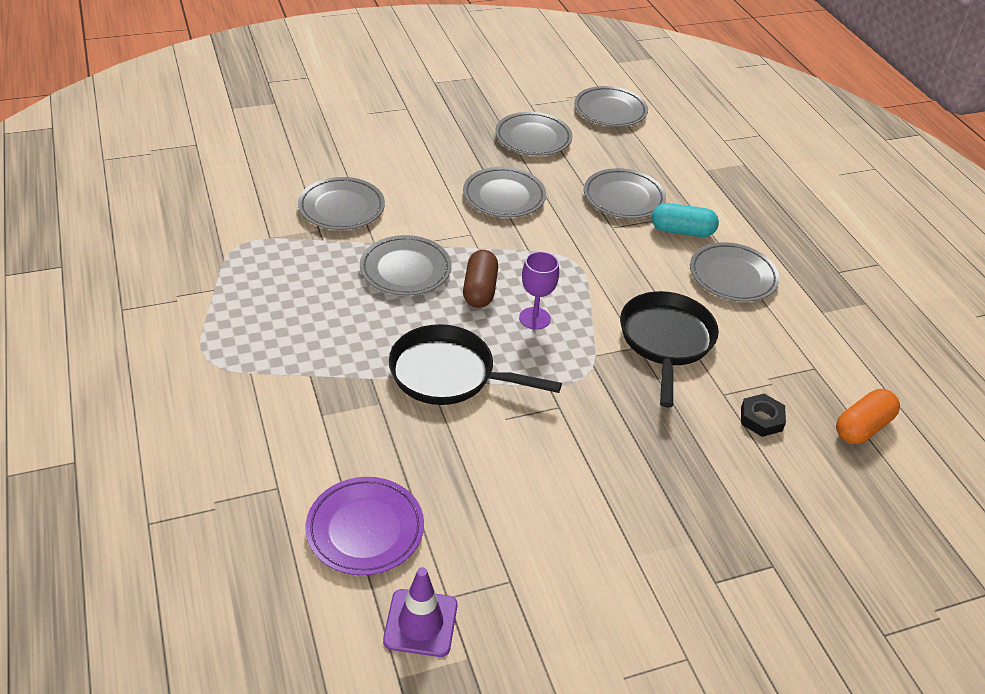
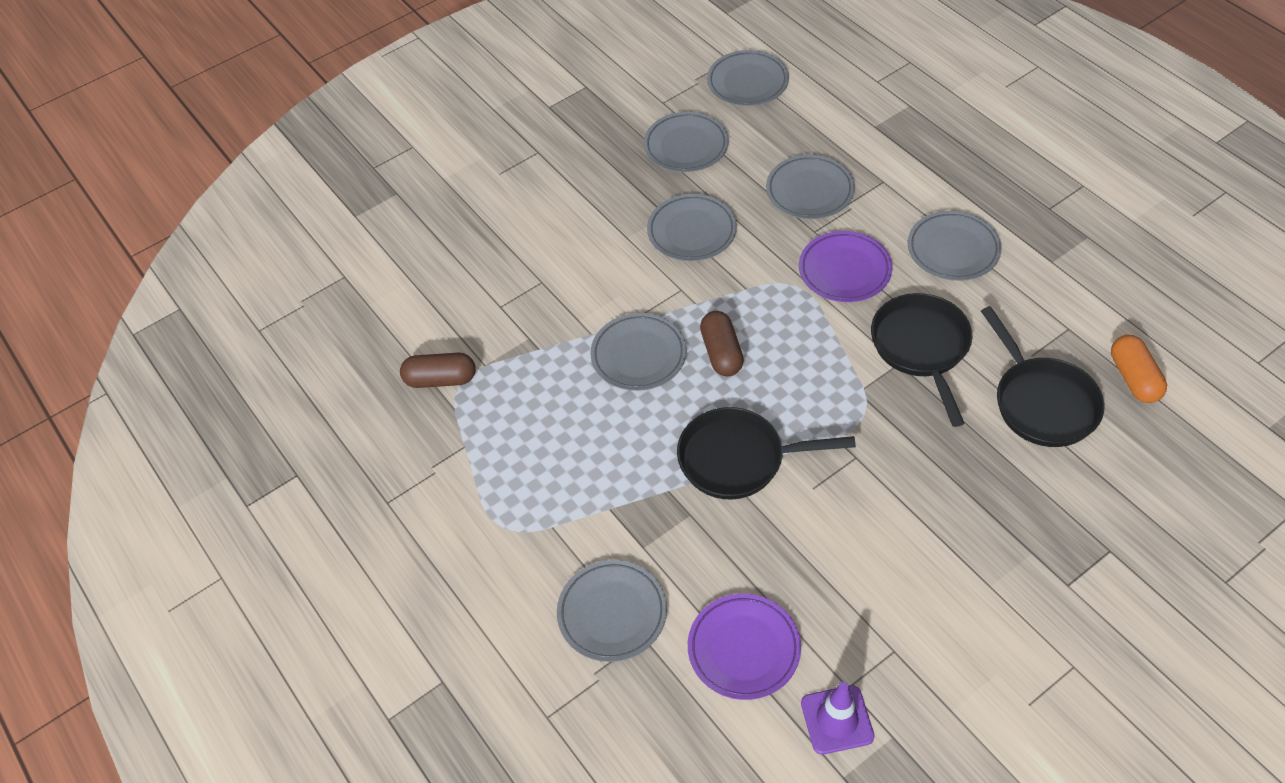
camera: 10 degrees left, 10 degrees up
(226, 236) = (440, 379): none -> brown capsule
(341, 208) = (537, 303): grey plate -> grey plate (612, 613)
(534, 318) = (789, 367): purple goblet -> none
(624, 263) = (844, 270): none -> purple plate
(682, 231) = (883, 212): turquoise capsule -> none
(761, 419) = (1042, 402): black nut -> black pan
(862, 427) = (1134, 378): orange capsule -> orange capsule turned 45 degrees counterclockwise

